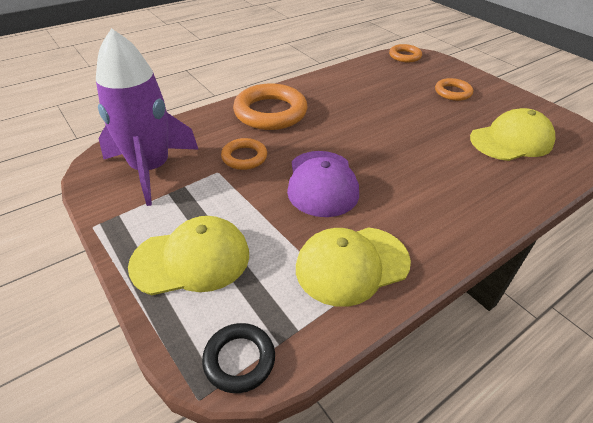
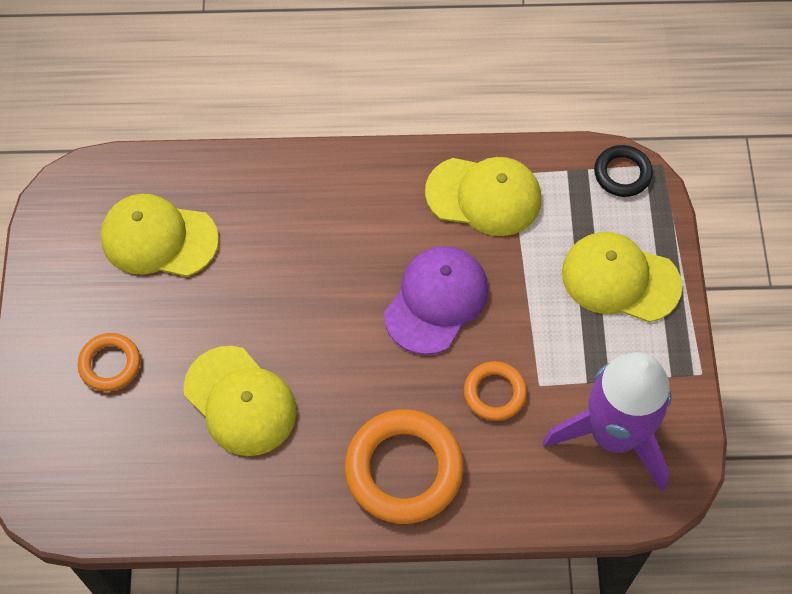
camera: 145 degrees left, 20 degrees up
(378, 104) = (240, 401): none -> yellow cap
(404, 56) = (62, 506): orange ring -> none

